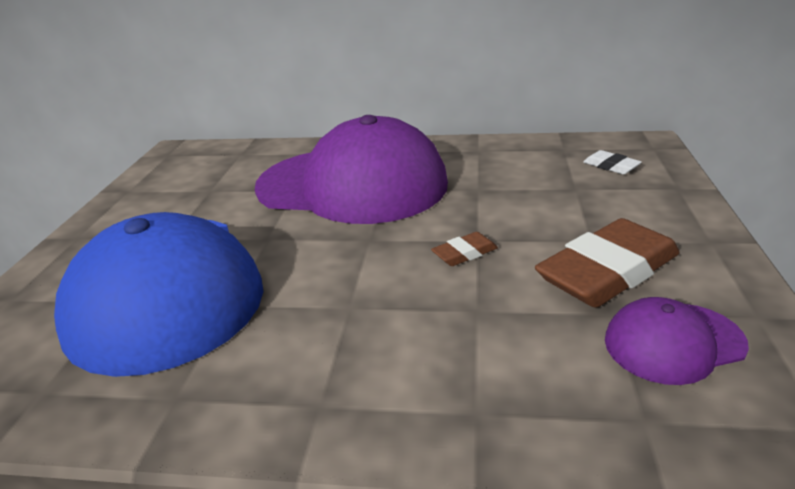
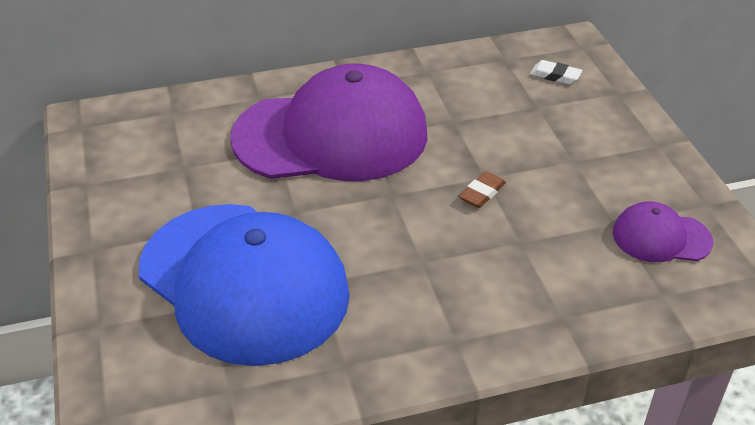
camera: 25 degrees left, 10 degrees up
(607, 272) = (597, 188): brown eraser -> none
(673, 342) = (661, 237): purple cap -> purple cap turned 45 degrees clockwise

